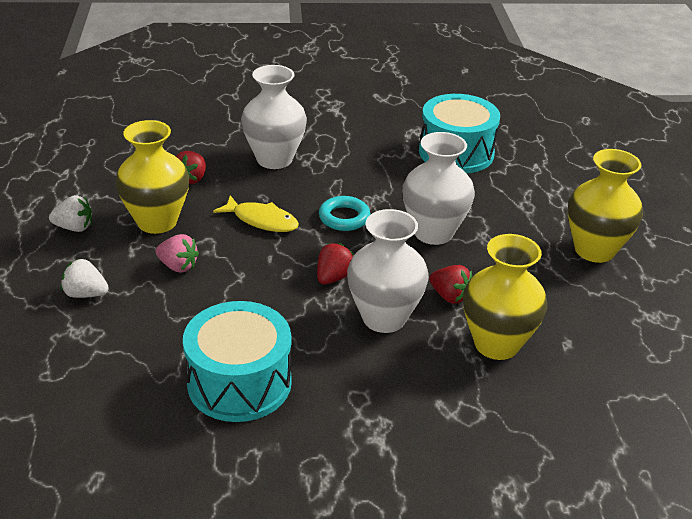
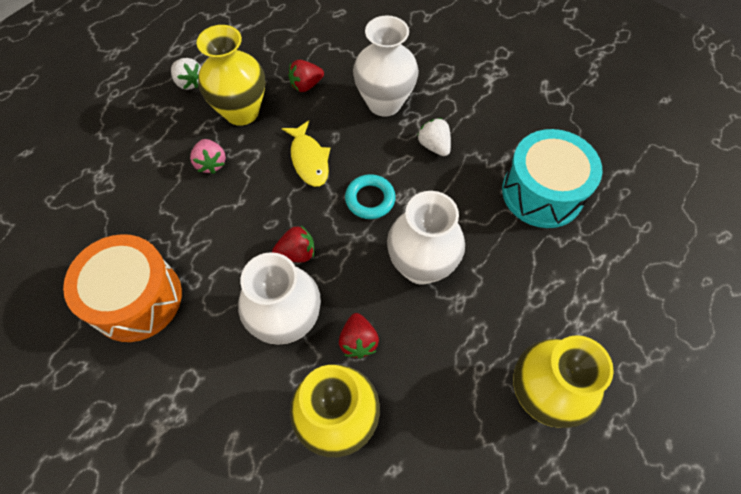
camera: 45 degrees right, 25 degrees up
(85, 294) = (136, 147): white strawberry -> white strawberry (434, 146)
(239, 382) = (136, 299): turquoise drum -> orange drum

